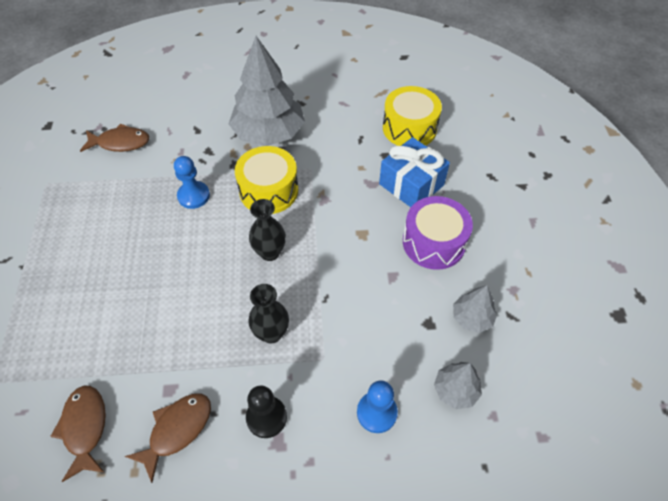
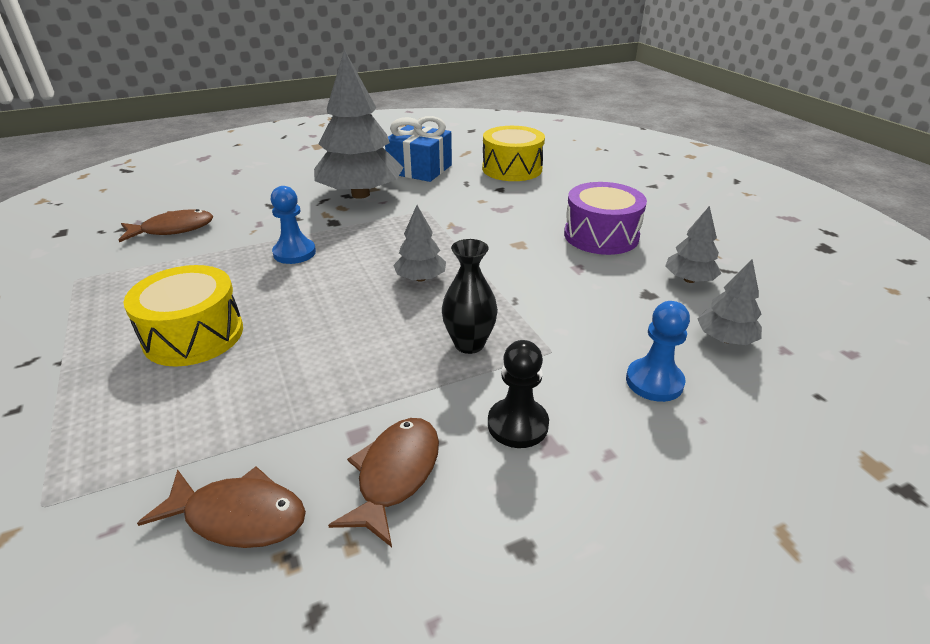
camera: 20 degrees left, 20 degrees down
(85, 428) = (238, 516): brown fish -> brown fish turned 135 degrees clockwise
(269, 190) = (387, 233): yellow drum -> yellow drum (194, 335)
(270, 252) = (420, 278): black vase -> grey tree
(411, 184) = (544, 202): blue gift -> blue gift (420, 169)

